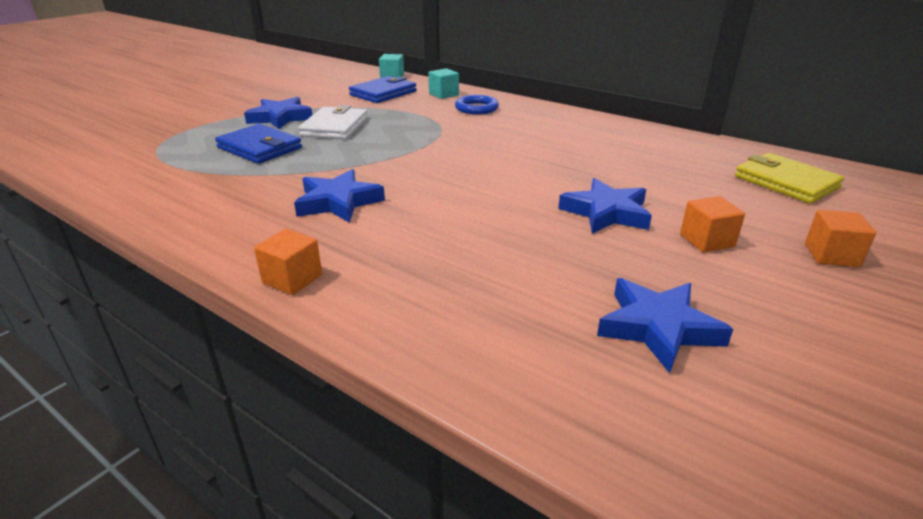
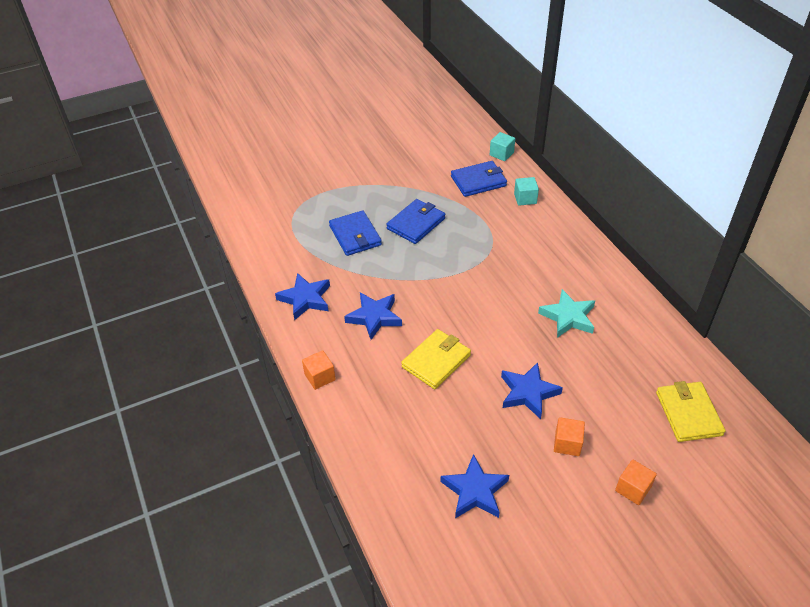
camera: 30 degrees right, 15 degrees up
(280, 118) = (385, 197): blue star -> blue star (305, 299)
(335, 127) = (416, 223): white wallet -> blue wallet
(461, 217) = (436, 361): none -> yellow wallet
(476, 108) = (536, 230): blue ring -> none
(577, 150) = (568, 317): none -> turquoise star

